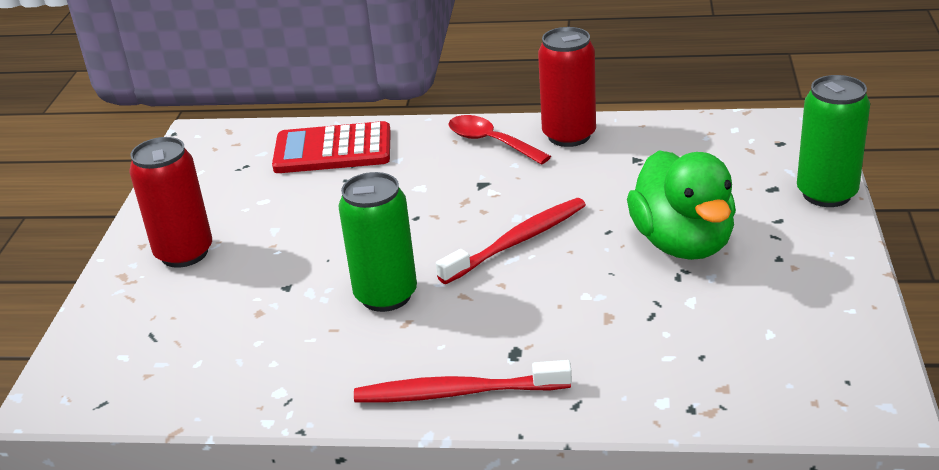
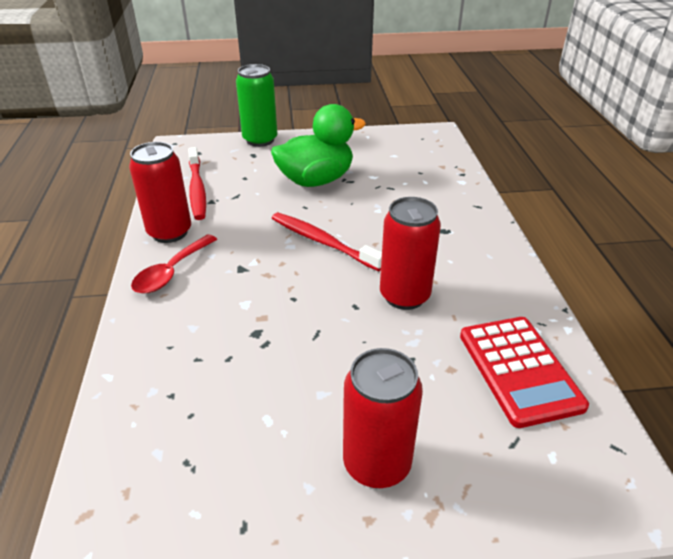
camera: 105 degrees left, 5 degrees up
(333, 150) = (164, 382): red calculator -> red calculator (519, 370)
(386, 295) = (404, 296): green can -> red can
(457, 392) = (491, 247): red toothbrush -> red toothbrush (197, 189)

